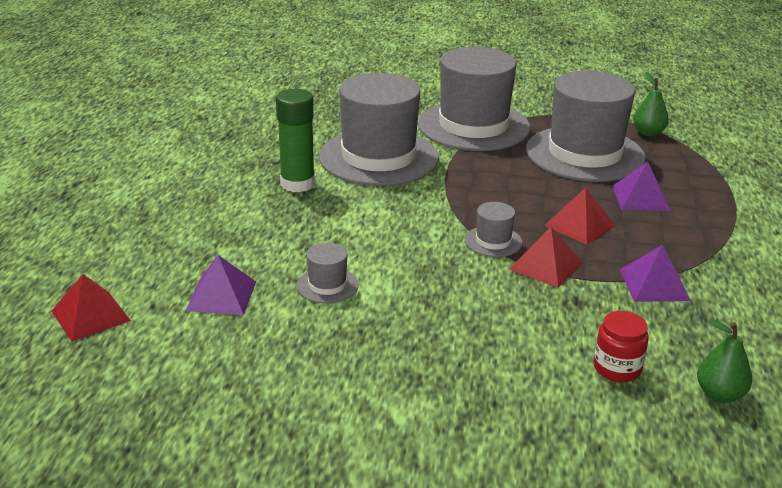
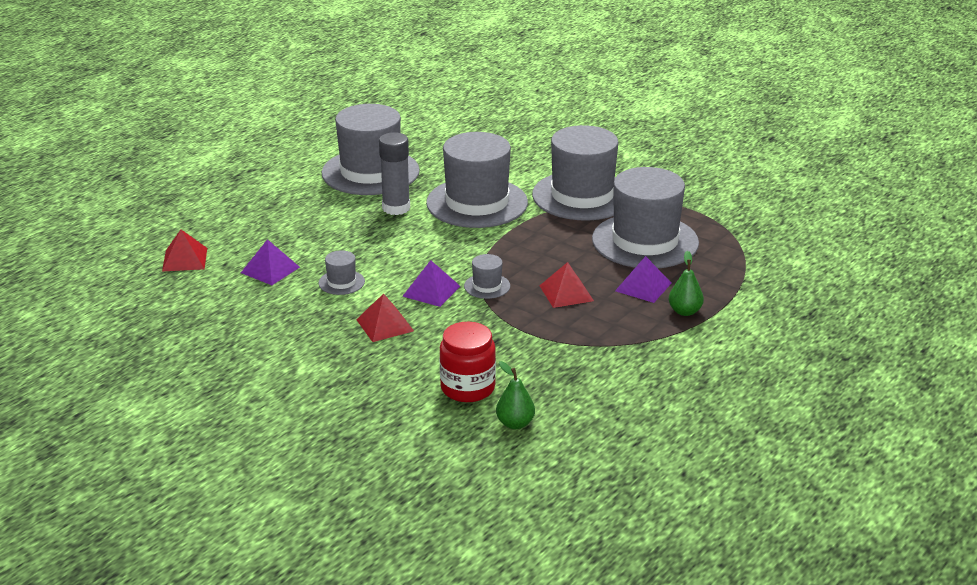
camera: 30 degrees right, 0 degrees up
(226, 153) = (370, 172): none -> grey hat
(297, 184) = (396, 208): green glue stick -> grey glue stick
(546, 266) = (503, 313): red pyramid -> red pyramid (385, 325)
(617, 368) = (467, 388): red jar -> red jar, size x1.52
(648, 133) = (725, 238): green pear -> green pear (685, 311)
(654, 284) = (566, 348): purple pyramid -> purple pyramid (431, 291)

